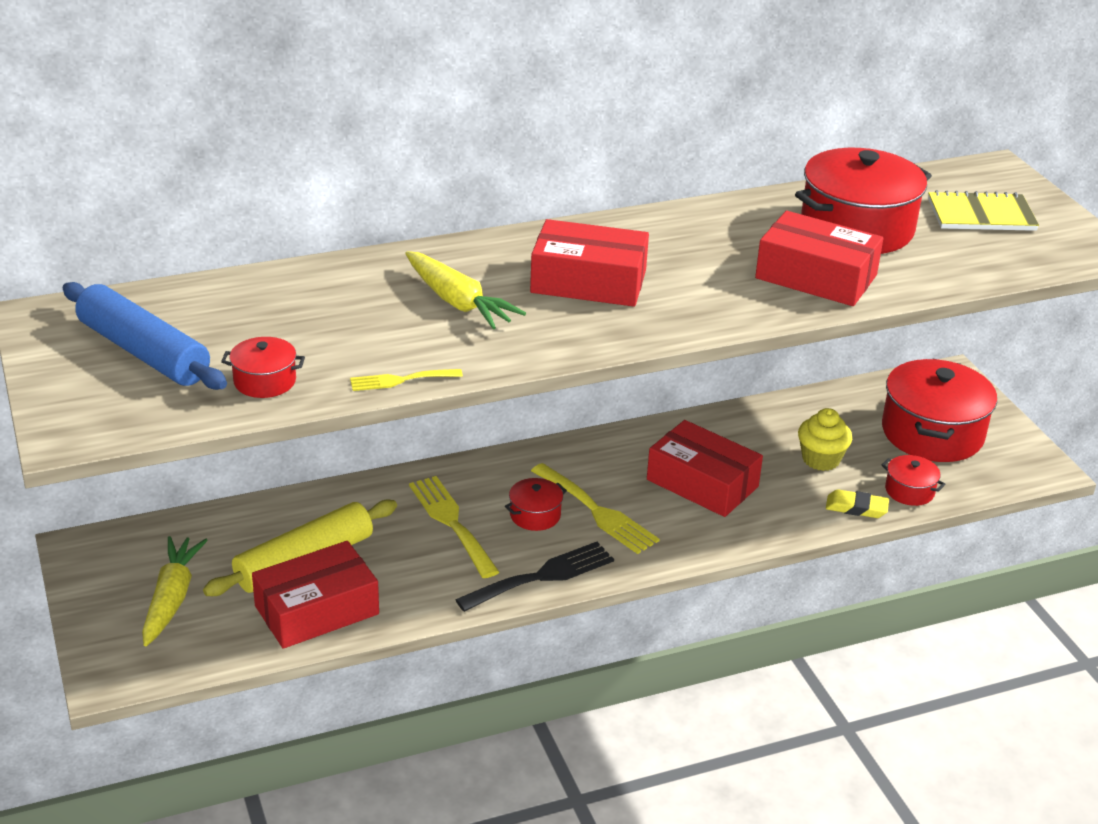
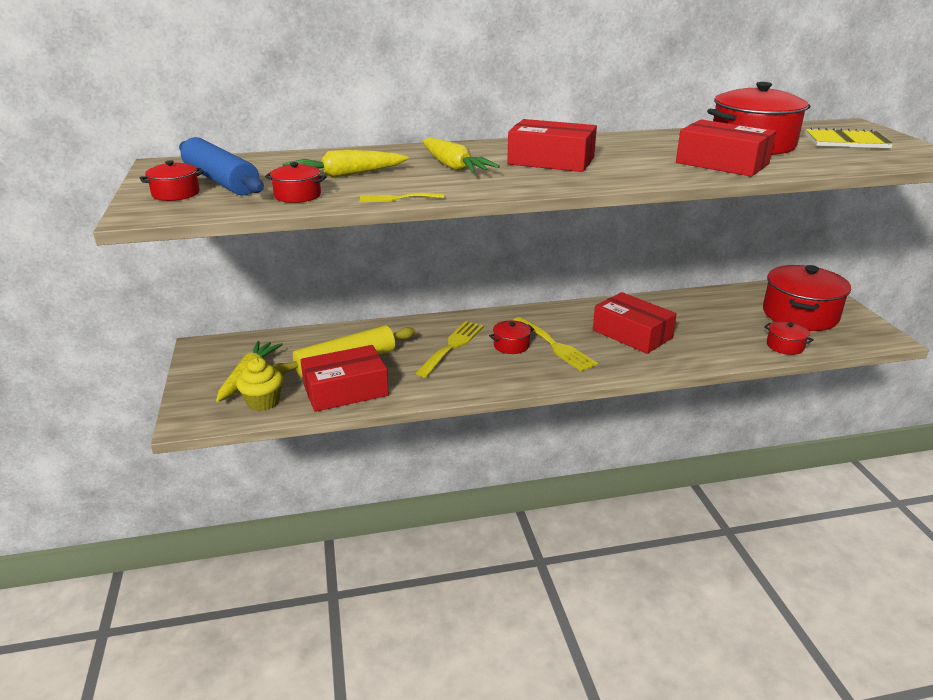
camera: 10 degrees right, 5 degrees down
(94, 386) = (176, 194): none -> red pot
(312, 330) = (344, 175): none -> yellow carrot
(451, 522) = (452, 346): yellow fork -> yellow fork turned 45 degrees clockwise
(542, 576) = (510, 380): black fork -> none
(821, 459) = (718, 325): yellow cupcake -> yellow cupcake (263, 402)
(856, 508) = (745, 353): yellow eraser -> none

